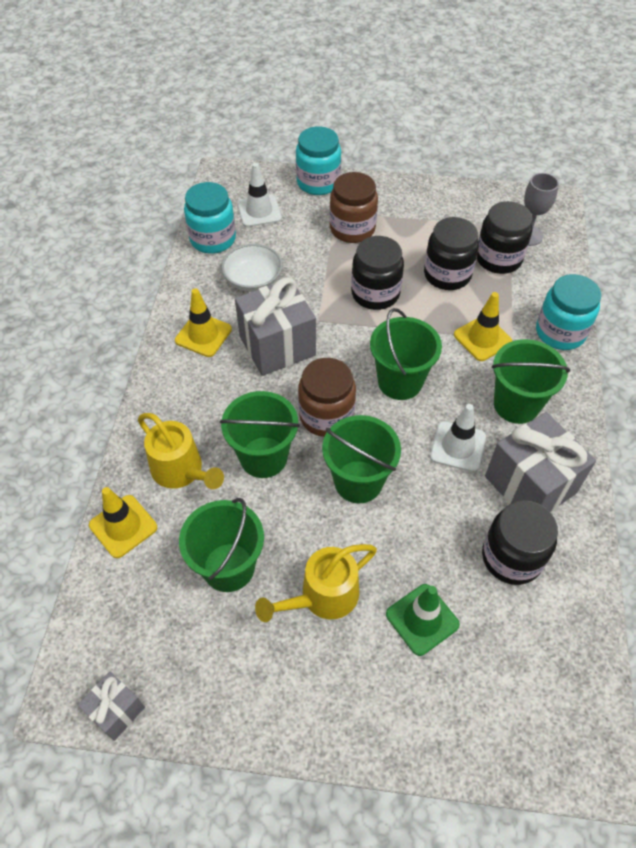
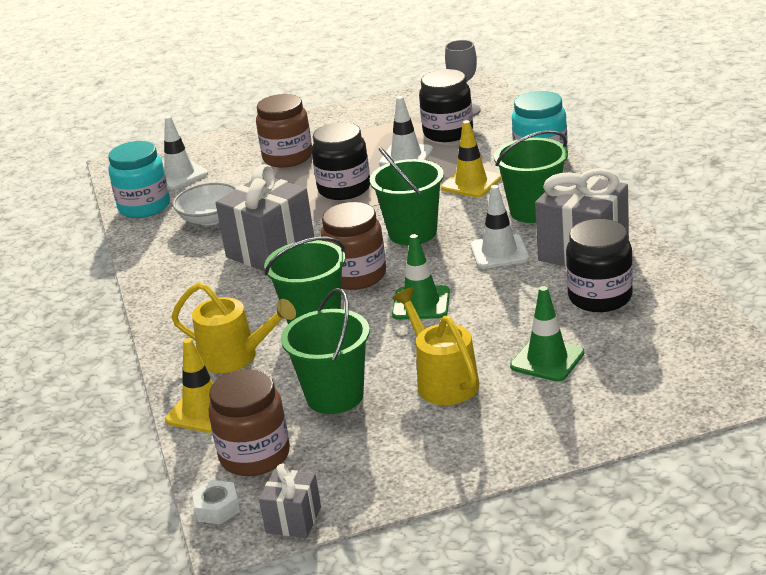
camera: 20 degrees left, 25 degrees down
(70, 659) = (217, 508): none -> white nut
(130, 608) = (255, 456): none -> brown jar
(203, 335) = (186, 268): yellow traffic cone -> none
(318, 182) = (228, 139): turquoise jar -> none
(322, 597) = (442, 381): yellow watering can -> yellow watering can turned 120 degrees clockwise
(358, 481) = (421, 303): green bucket -> green traffic cone
(447, 274) = (406, 156): black jar -> white traffic cone

